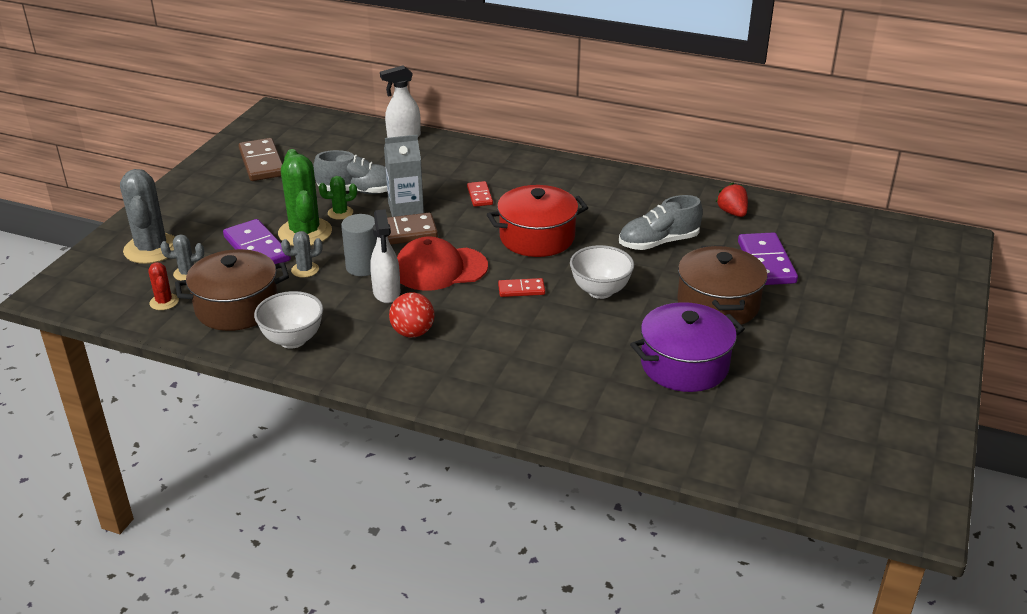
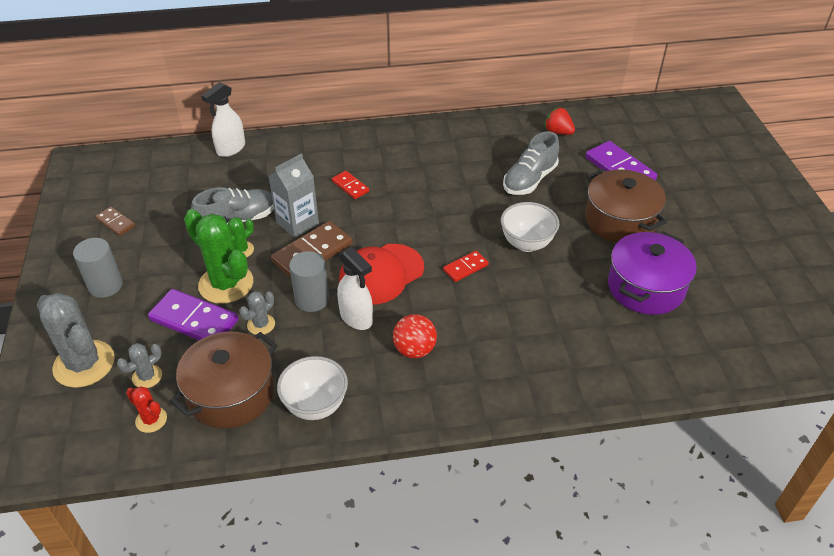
camera: 30 degrees left, 10 degrees up
(214, 203) = (105, 285): none -> grey cylinder
(261, 163) = (116, 223): brown domino -> brown domino, size x0.55
(537, 237) = (433, 211): red pot -> none

